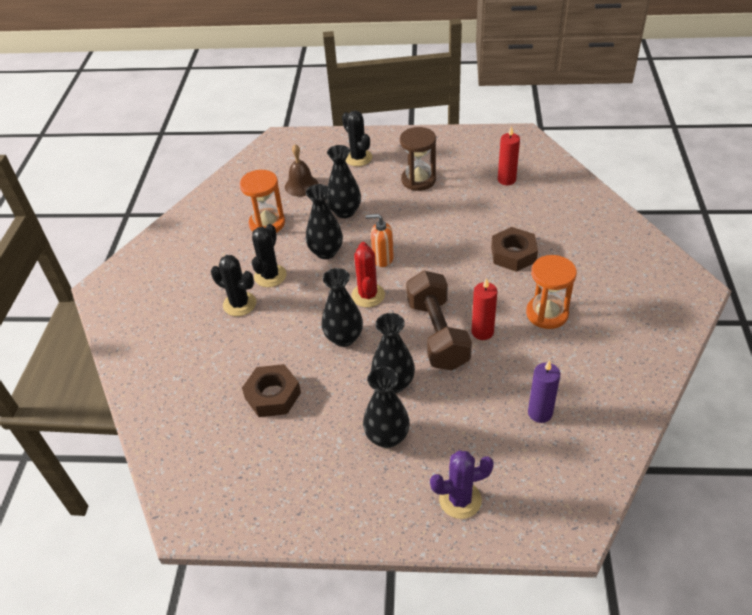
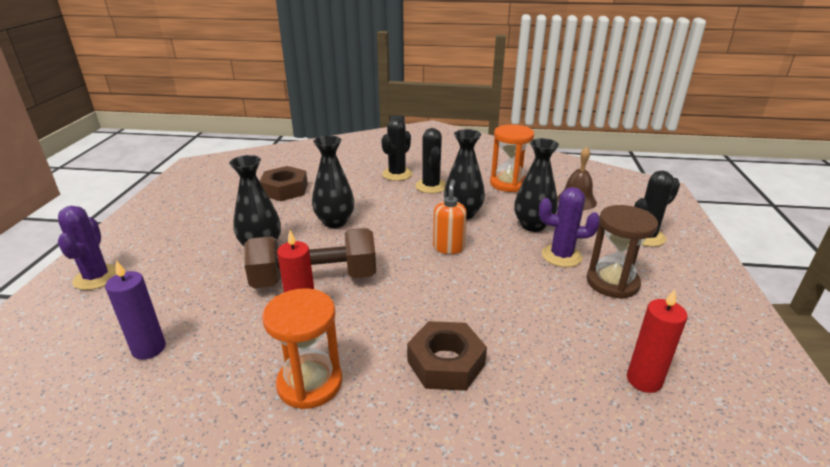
camera: 90 degrees right, 15 degrees down
(270, 276) = (431, 186): black cactus -> black cactus turned 60 degrees clockwise
(368, 295) = (390, 236): red cactus -> none
(387, 437) = (200, 241): black vase -> none
(388, 200) = (561, 256): none -> purple cactus

